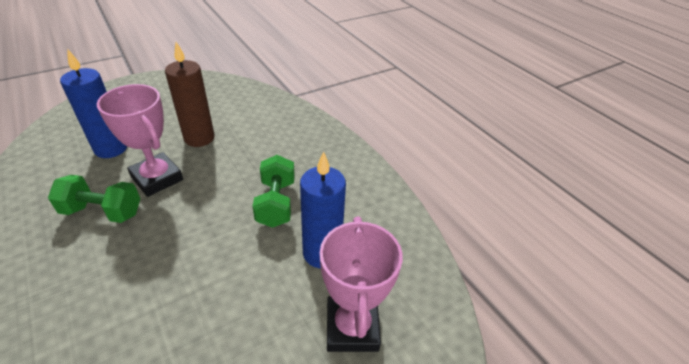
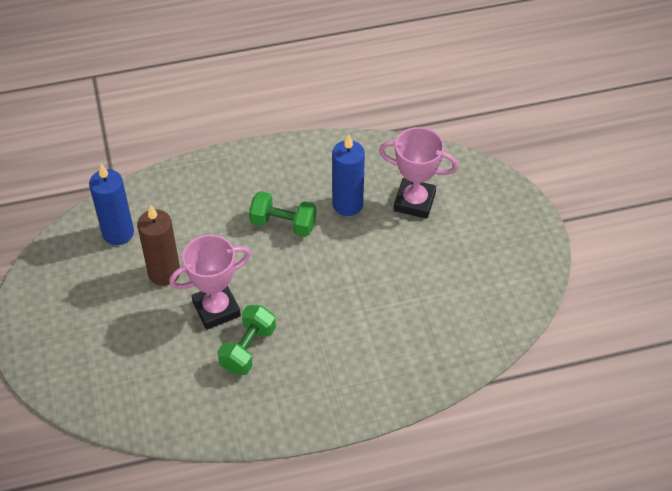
camera: 70 degrees left, 10 degrees up
(111, 149) = (152, 349): blue candle -> blue candle (118, 233)

